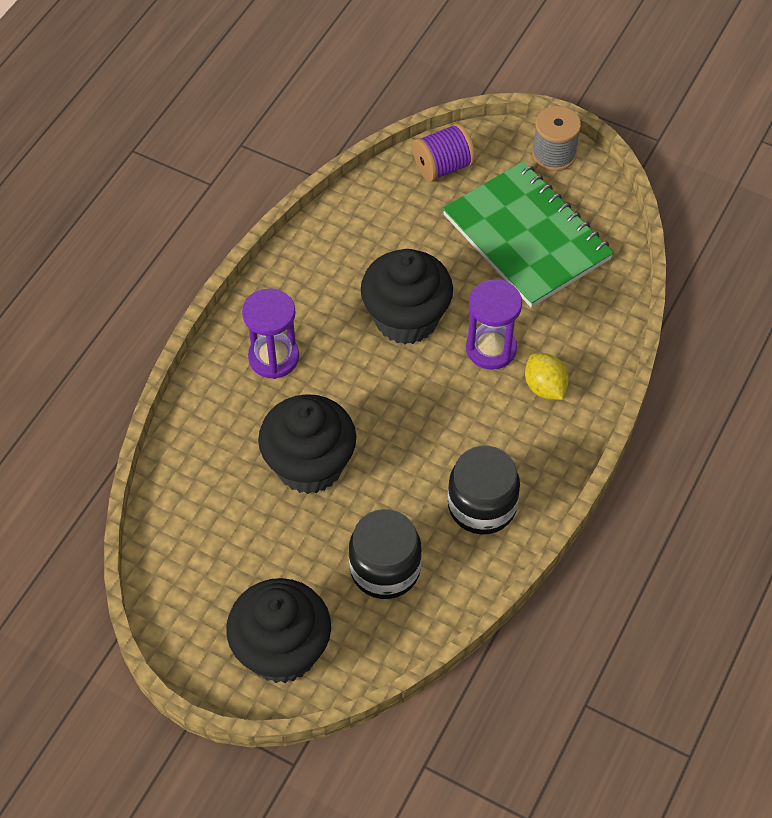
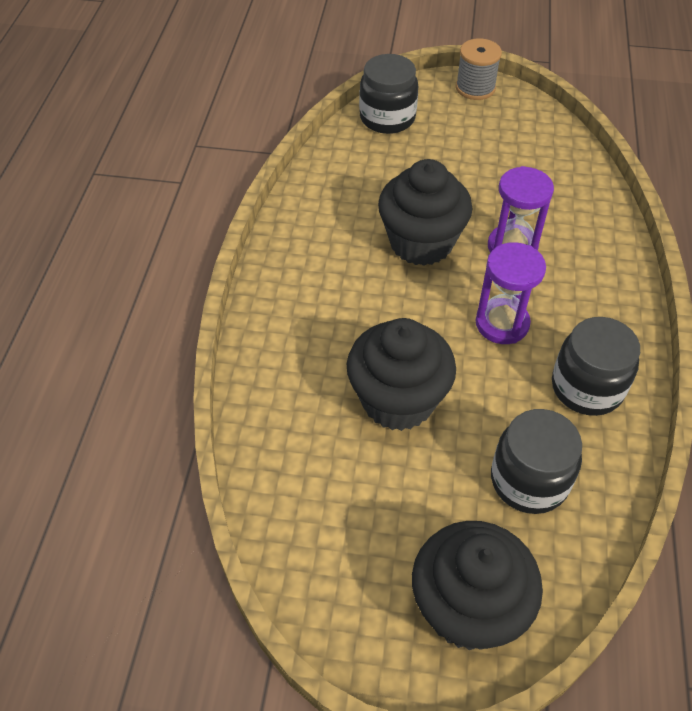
camera: 20 degrees left, 5 degrees down
(274, 357) = (312, 310): purple hourglass -> purple hourglass (502, 323)
(443, 167) = (387, 118): purple spool -> black jar
(526, 237) = (489, 152): green notebook -> none
(545, 387) = (579, 266): yellow lemon -> none

